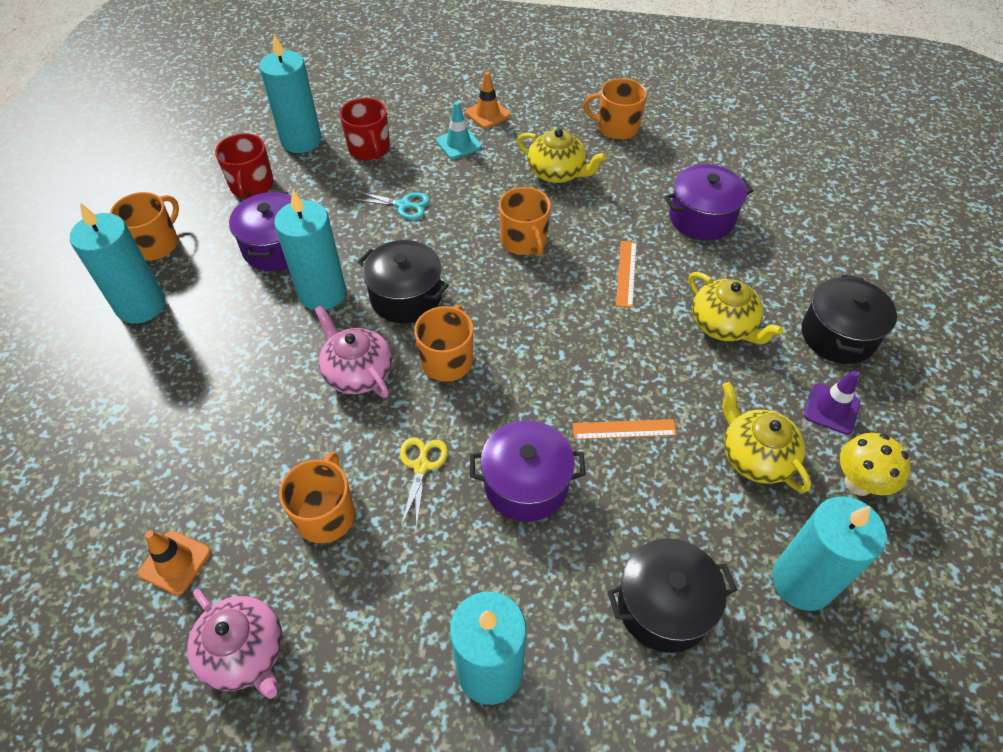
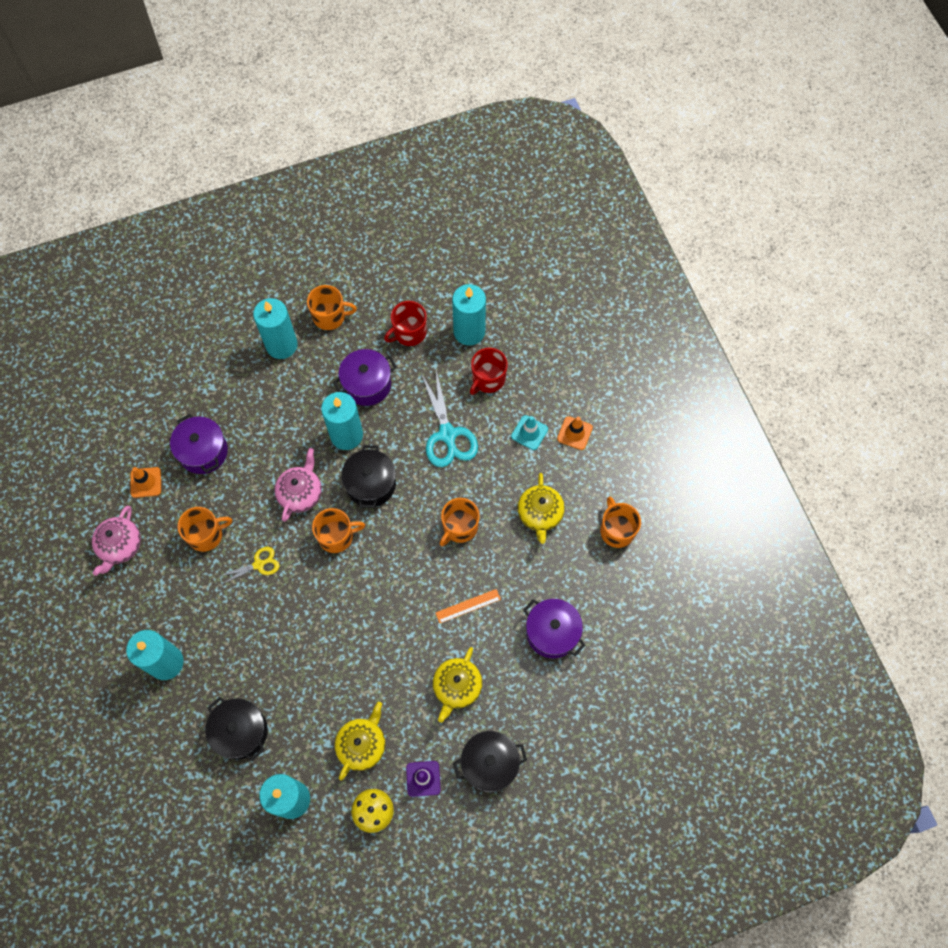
camera: 60 degrees right, 15 degrees up
(403, 205) = (447, 434): turquoise scissors -> turquoise scissors, size x1.82
(526, 484) = (276, 625): purple pot -> purple pot (203, 451)
(624, 429) = (341, 661): orange ruler -> none

